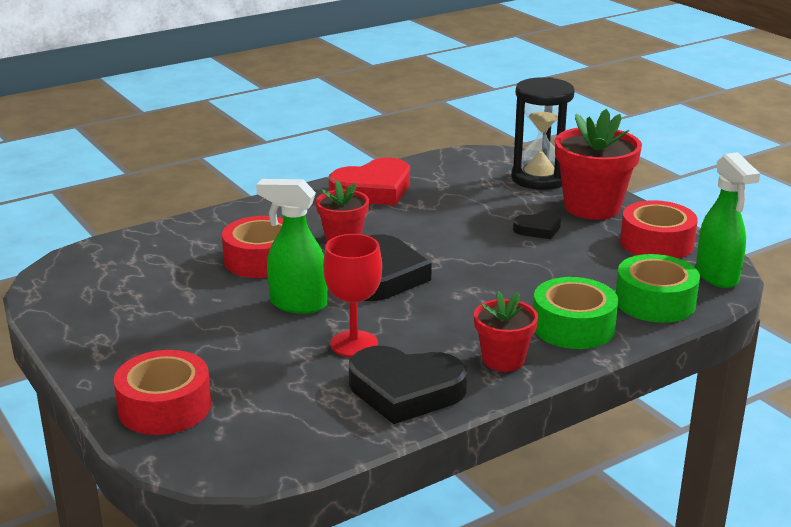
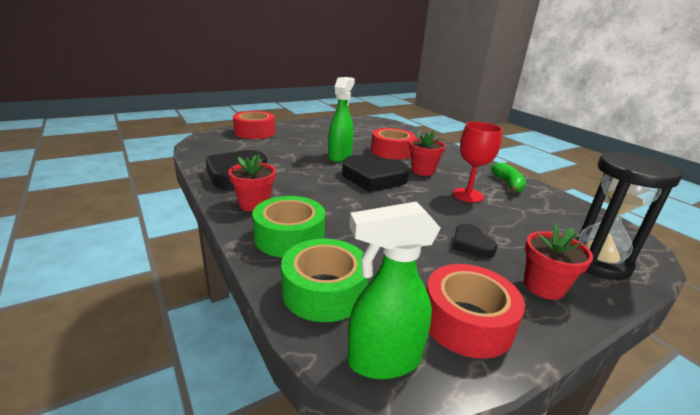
camera: 90 degrees right, 0 degrees up
(354, 344) = (292, 166): red goblet -> red goblet (468, 195)
(373, 190) = (508, 184): red heart -> green banana
(592, 207) = (543, 286): red flower pot -> red flower pot, size x0.59

